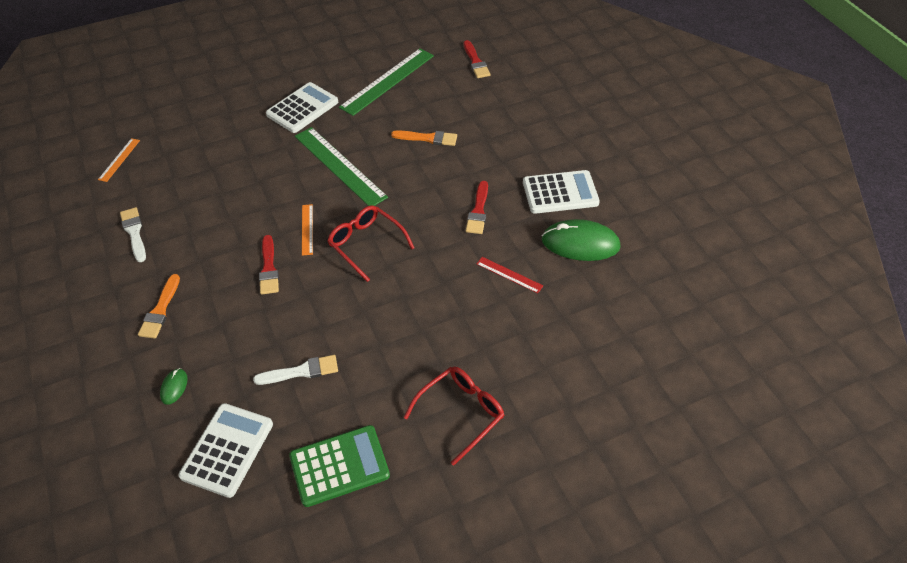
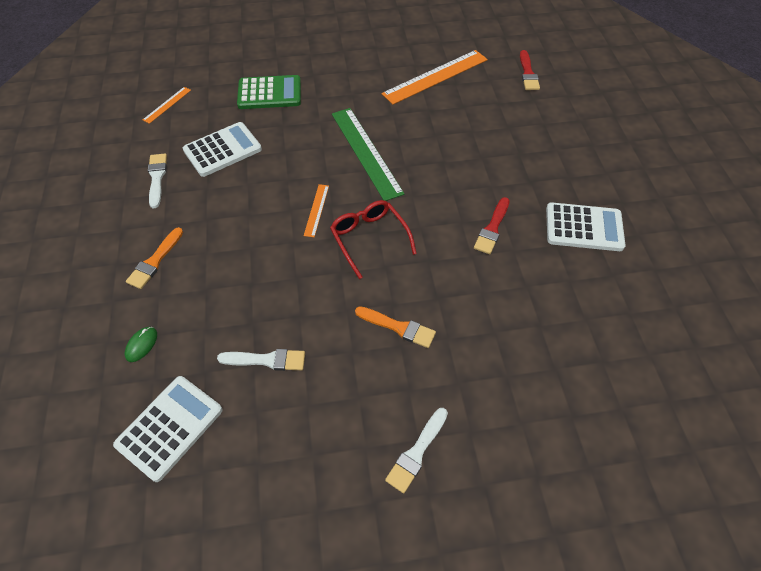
camera: 15 degrees right, 5 degrees up
(269, 268) = (268, 242): red brush -> none
(302, 108) = (347, 88): white calculator -> white calculator (222, 150)
(339, 466) = (274, 478): green calculator -> green calculator (269, 93)
(388, 81) = (435, 77): green ruler -> orange ruler
(428, 138) = (460, 141): orange brush -> orange brush (398, 327)
(460, 413) = (416, 453): red glasses -> white brush
(509, 274) = (508, 306): red ruler -> none
(580, 243) = (593, 289): green mouse -> none

